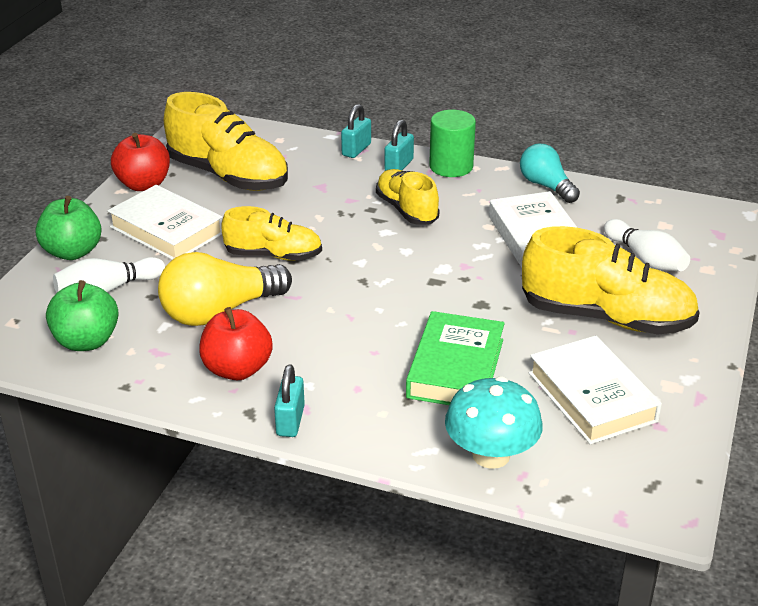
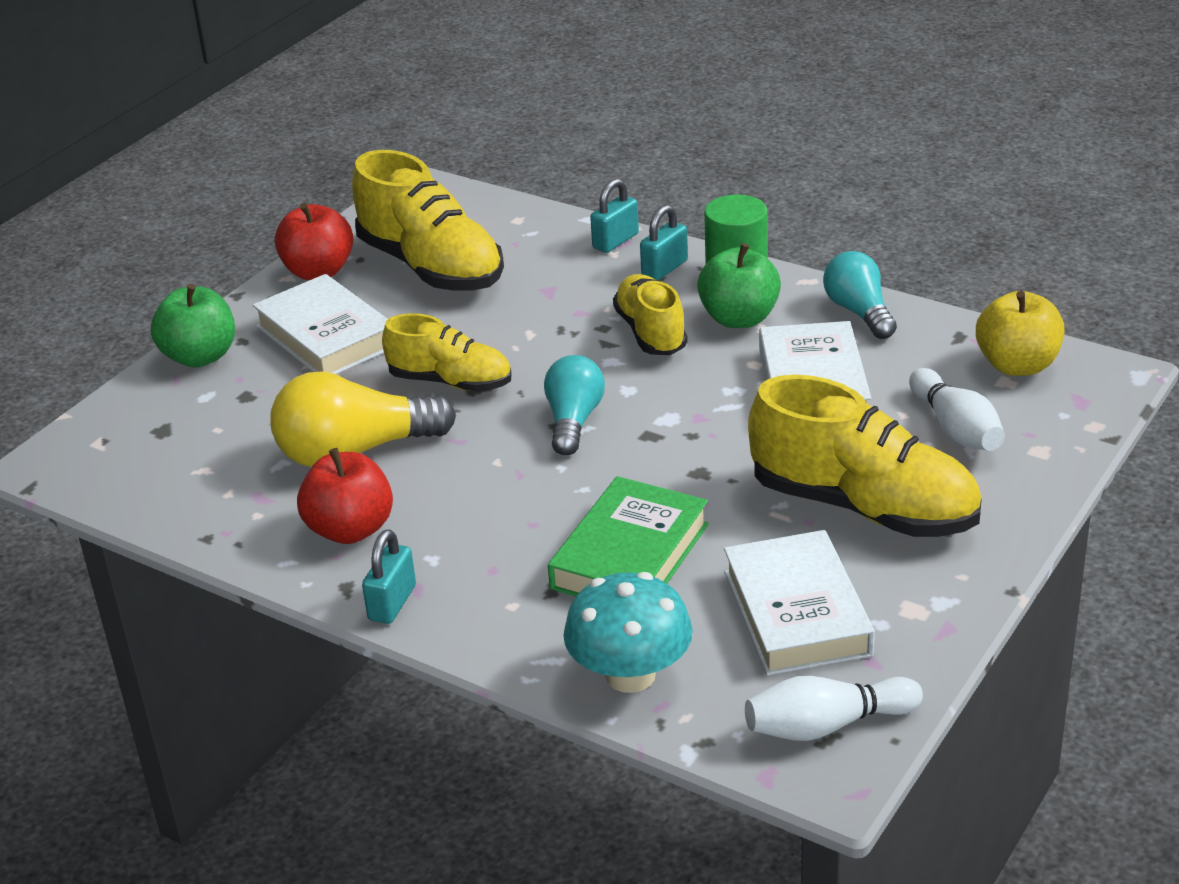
camera: 15 degrees right, 0 degrees up
(86, 341) = (179, 475): green apple -> green apple (739, 318)
(107, 289) = (226, 410): white bowling pin -> white bowling pin (827, 725)
(375, 276) = (573, 421): none -> turquoise light bulb
(667, 213) = (1017, 365): none -> yellow apple

